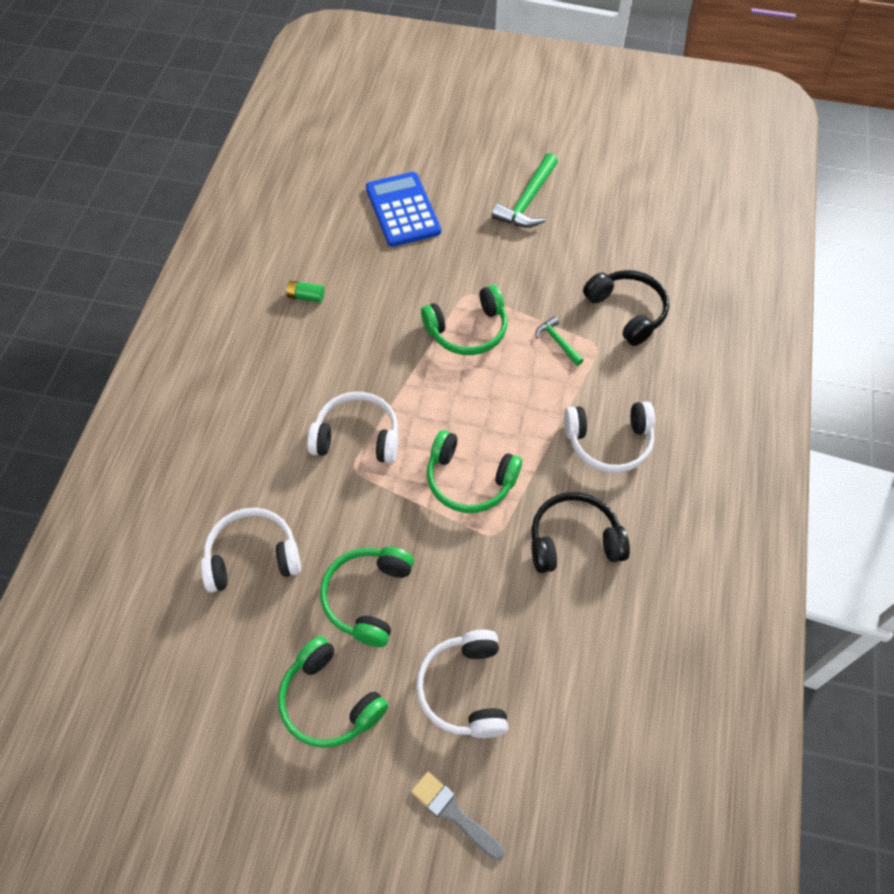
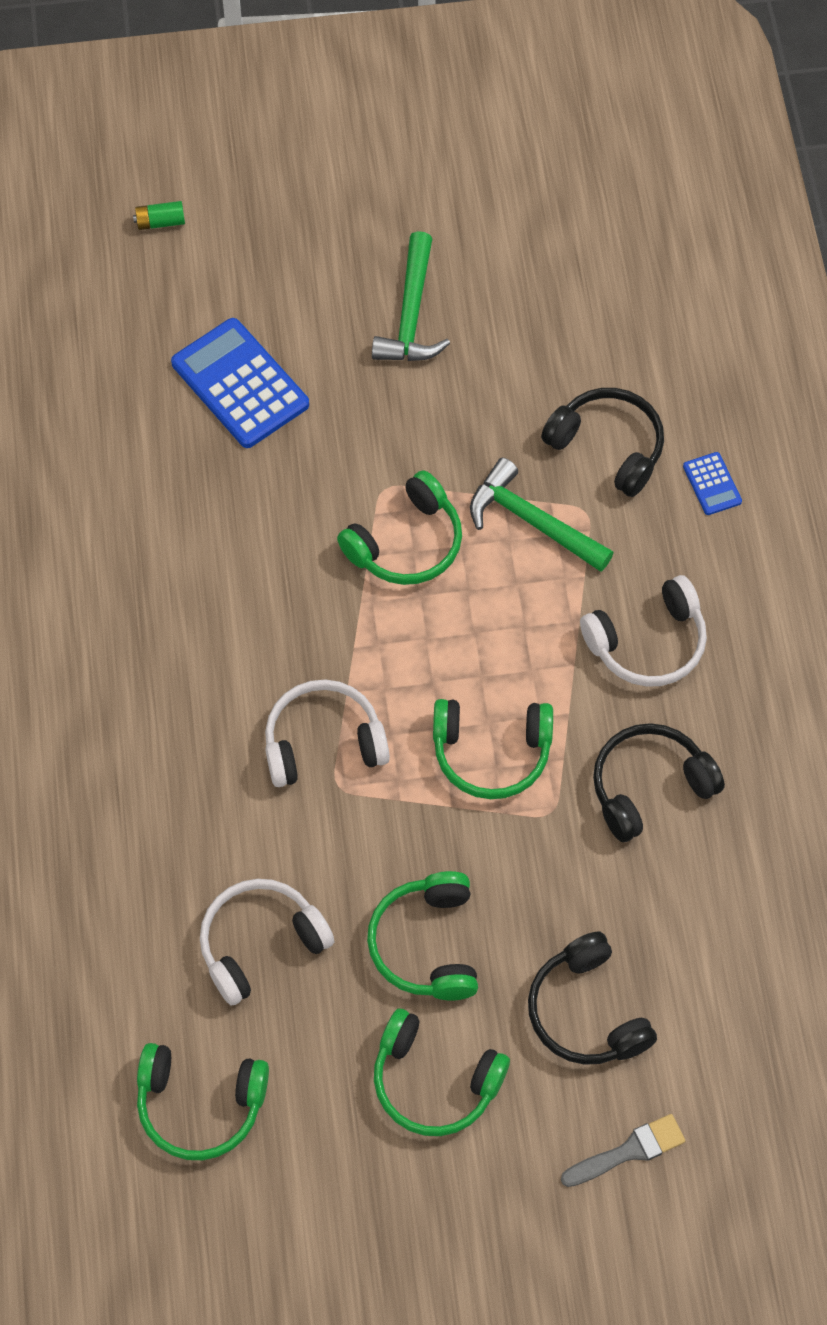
camera: 20 degrees left, 5 degrees up
(156, 656) = (200, 1104): none -> green headphones
(306, 297) = (163, 563): green battery -> green battery (160, 222)
(454, 813) = (628, 1151): grey brush -> grey brush turned 135 degrees clockwise
(464, 689) = (587, 1011): white headphones -> black headphones
(557, 342) = (532, 521): green hammer -> green hammer, size x1.83
(691, 355) = (712, 484): none -> blue calculator

